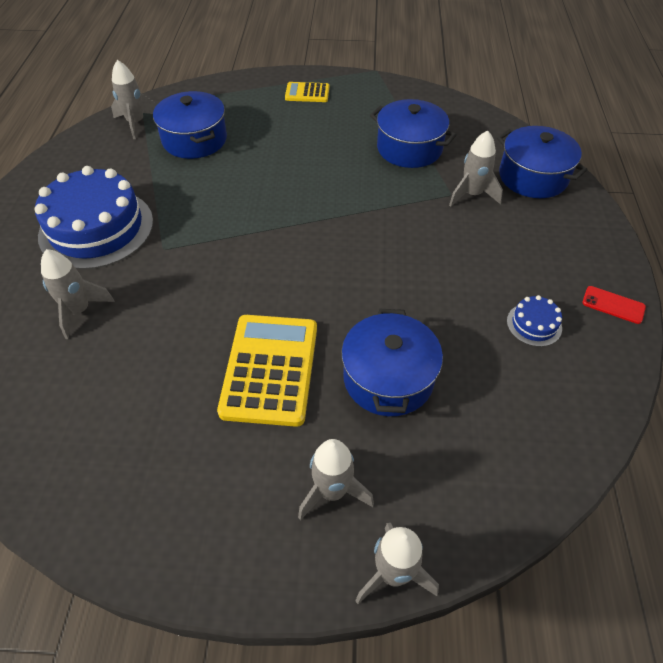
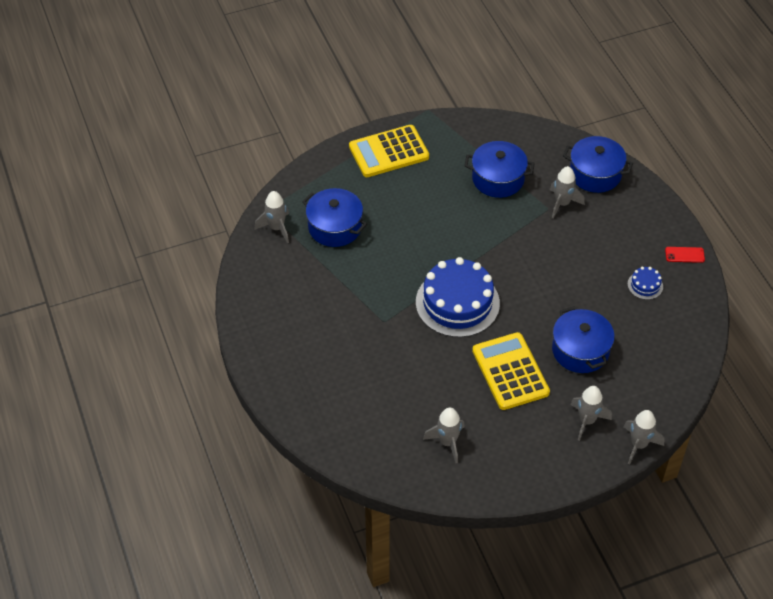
camera: 25 degrees left, 0 degrees up
(79, 311) = (366, 383): grey rocket -> grey rocket (447, 442)
(96, 228) = (325, 324): blue cake -> blue cake (457, 303)
(307, 93) = (389, 152): yellow calculator -> yellow calculator, size x1.92

